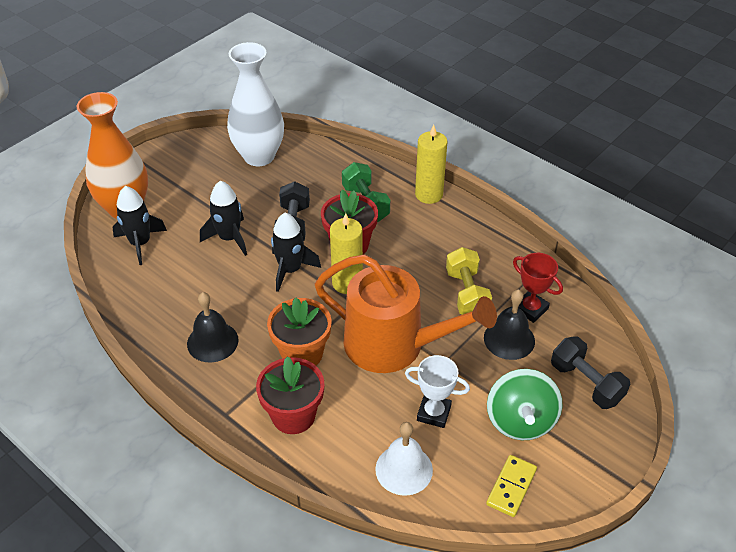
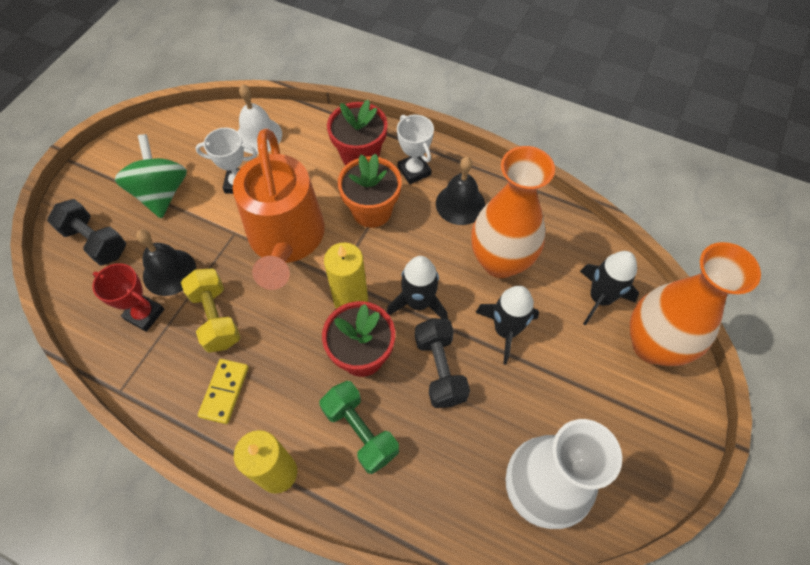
camera: 165 degrees right, 15 degrees up
(204, 285) = (500, 261): none -> orange vase
(242, 385) = (414, 171): none -> white trophy
(393, 345) = (286, 239): orange watering can -> orange watering can turned 105 degrees counterclockwise
(511, 487) = (171, 141): yellow domino -> yellow domino (224, 391)

